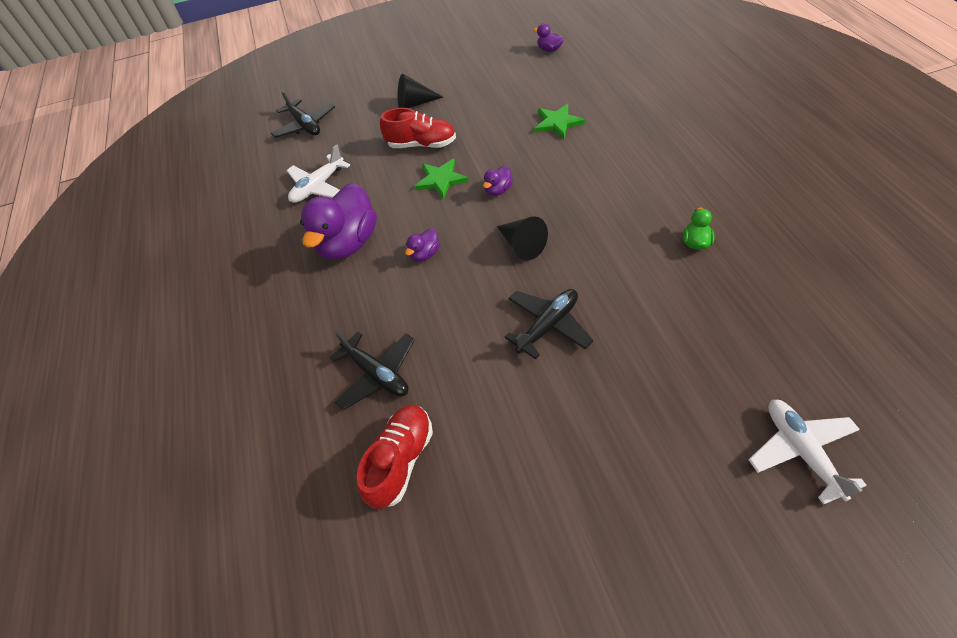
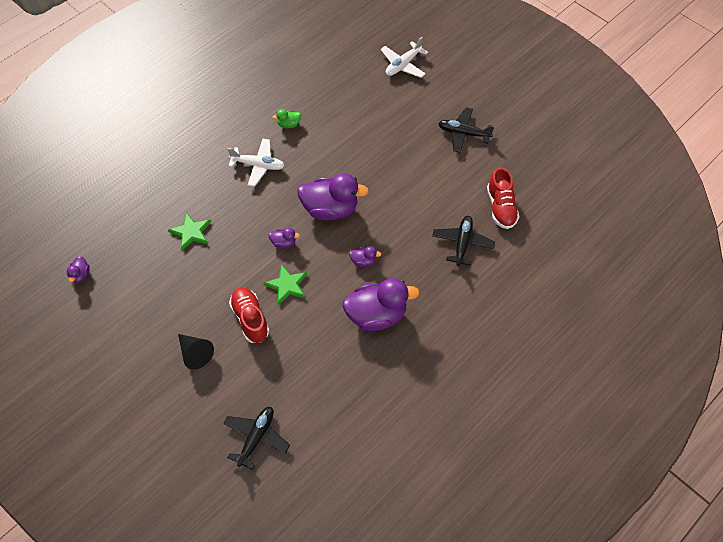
camera: 125 degrees left, 5 degrees up
(318, 187) = (330, 373): white plane -> white plane (258, 165)
(401, 460) = (501, 207): red shoe -> red shoe turned 90 degrees counterclockwise
(521, 245) = (330, 209): black cone -> purple duck
(548, 326) = (385, 175): black plane -> black plane (463, 133)

